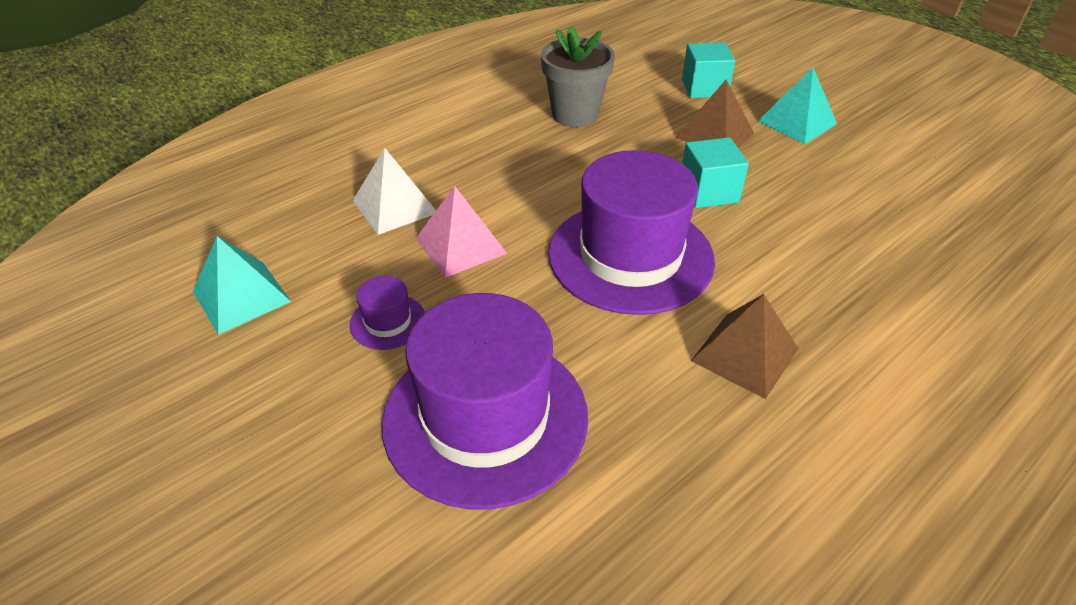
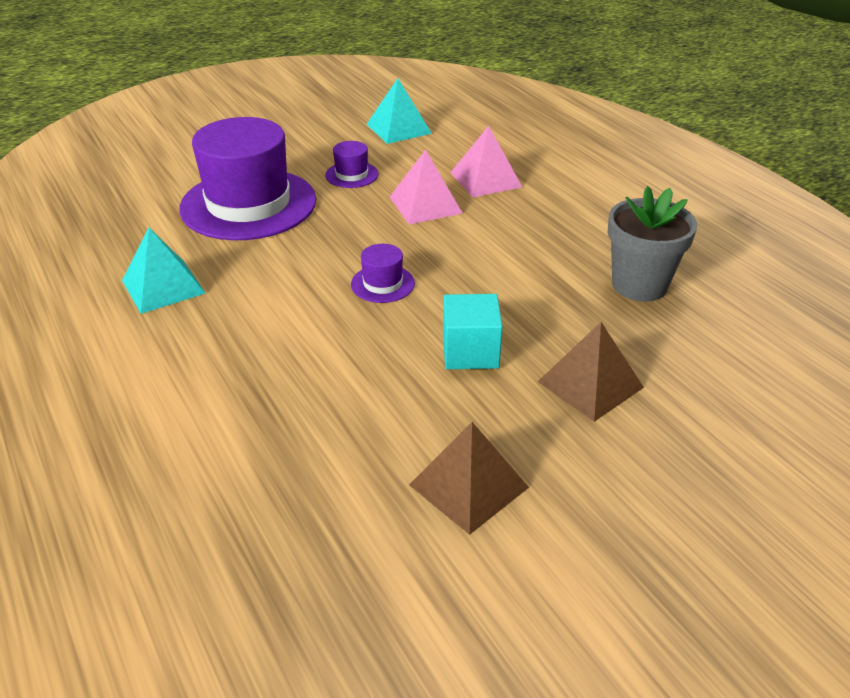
camera: 100 degrees right, 5 degrees down
(394, 206) = (485, 179): white pyramid -> pink pyramid
(630, 256) = (382, 284): purple hat -> purple hat, size x0.42
(704, 88) = (719, 404): turquoise cube -> none
(744, 354) = (239, 320): brown pyramid -> brown pyramid (469, 486)
(797, 122) = (622, 475): turquoise pyramid -> turquoise pyramid (163, 286)

